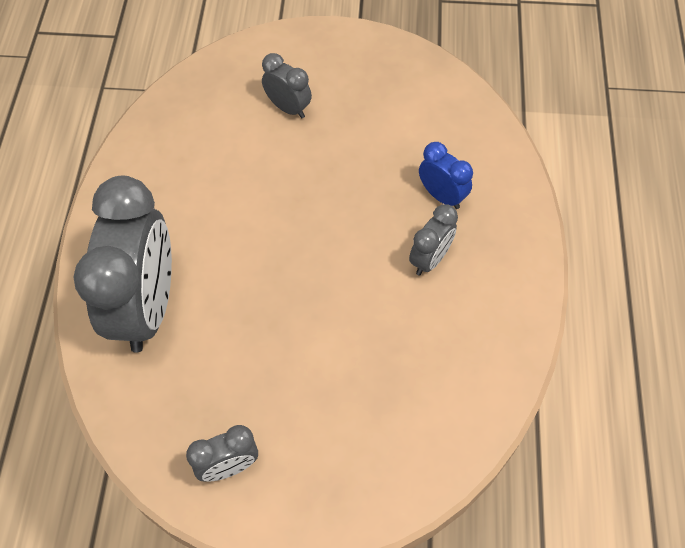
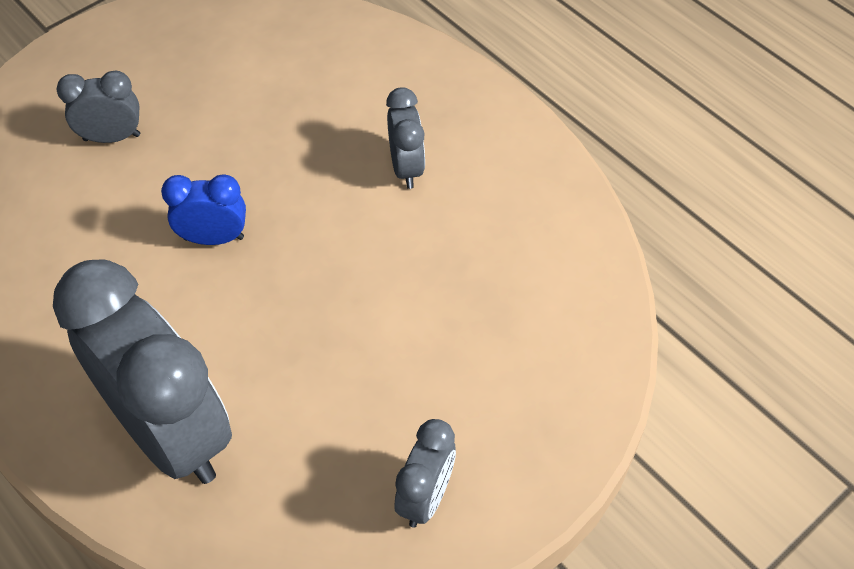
camera: 45 degrees left, 5 degrees down
(441, 196) = (356, 107): blue clock -> blue clock (214, 238)

